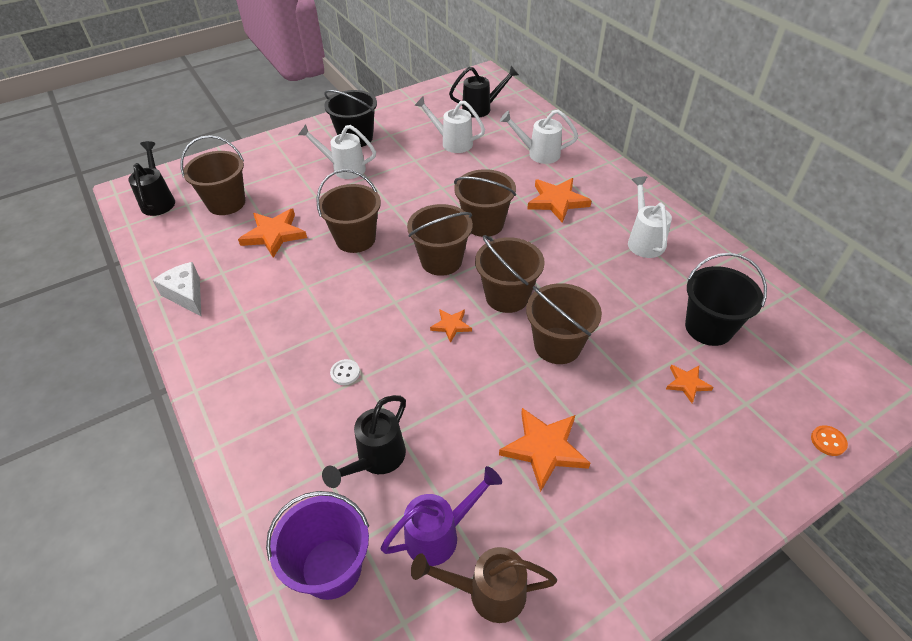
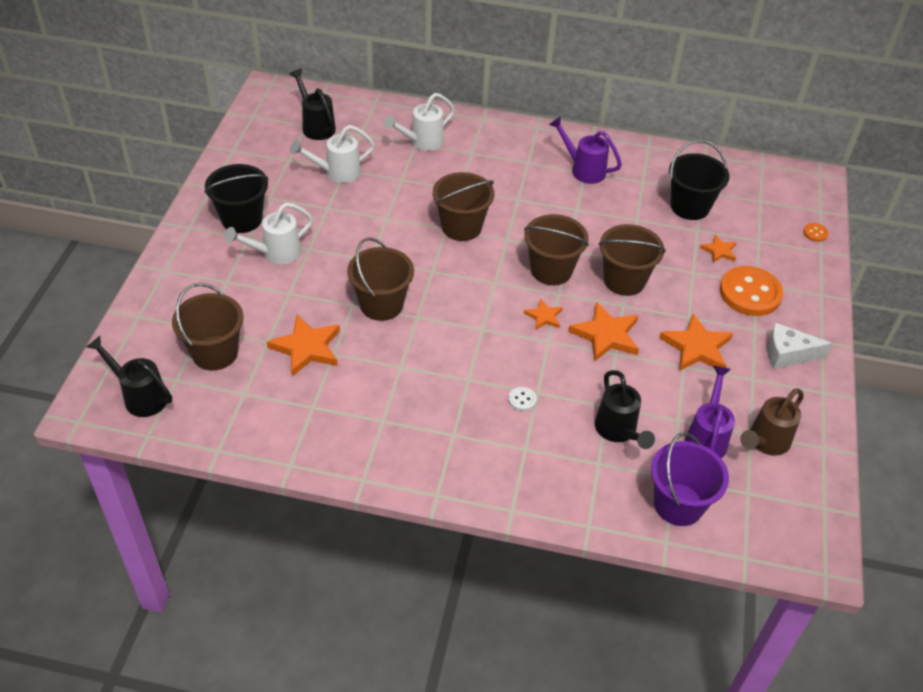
camera: 50 degrees left, 0 degrees up
(186, 295) = (312, 444): white cheese -> white cheese (787, 354)
(441, 261) = (471, 276): brown bucket -> none
(481, 109) = (316, 126): black watering can -> black watering can turned 60 degrees counterclockwise
(557, 201) = (489, 175): orange star -> orange star (606, 335)
(644, 240) = (583, 170): white watering can -> purple watering can
(668, 443) = (750, 293): none -> orange button

